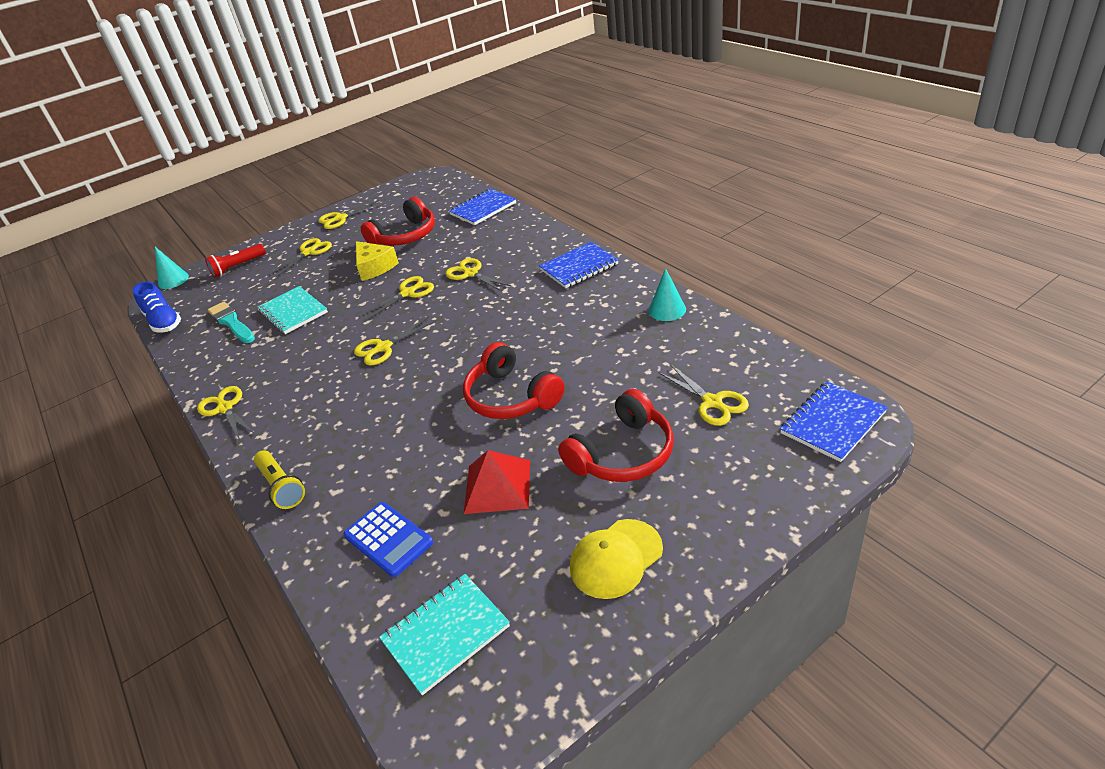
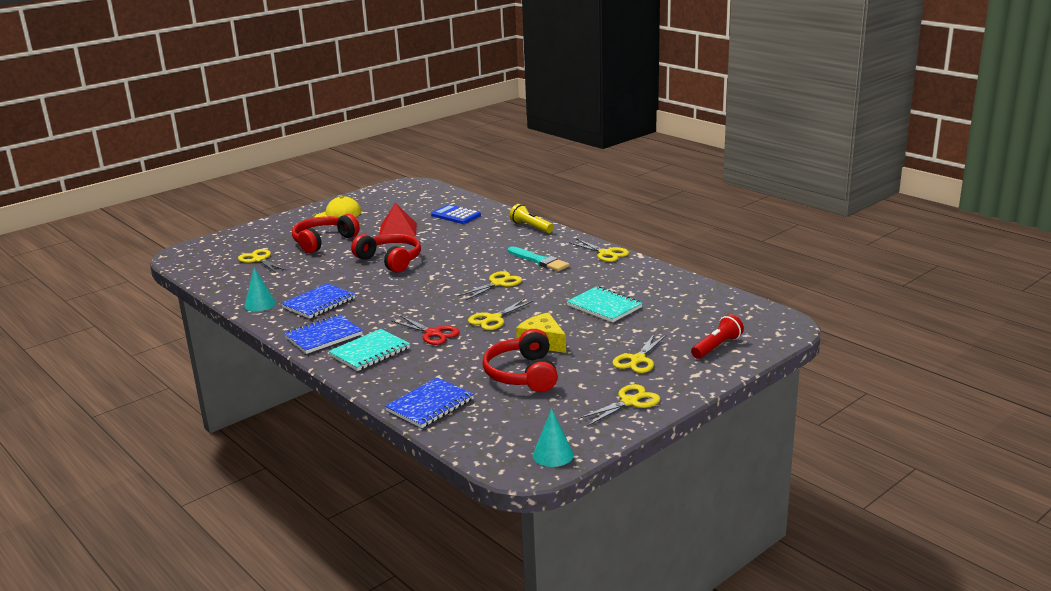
camera: 170 degrees right, 15 degrees down
(164, 322) = (739, 301): blue shoe -> none
(173, 280) = (785, 335): turquoise cone -> turquoise cone (553, 455)
(231, 322) = (662, 299): turquoise brush -> turquoise brush (539, 261)
(405, 236) = (522, 374): red headphones -> red headphones turned 45 degrees counterclockwise
(445, 634) = (419, 198): turquoise notebook -> turquoise notebook (370, 352)
(470, 273) = (433, 334): yellow scissors -> red scissors
(832, 423) = (196, 253): blue notebook -> blue notebook (319, 303)

